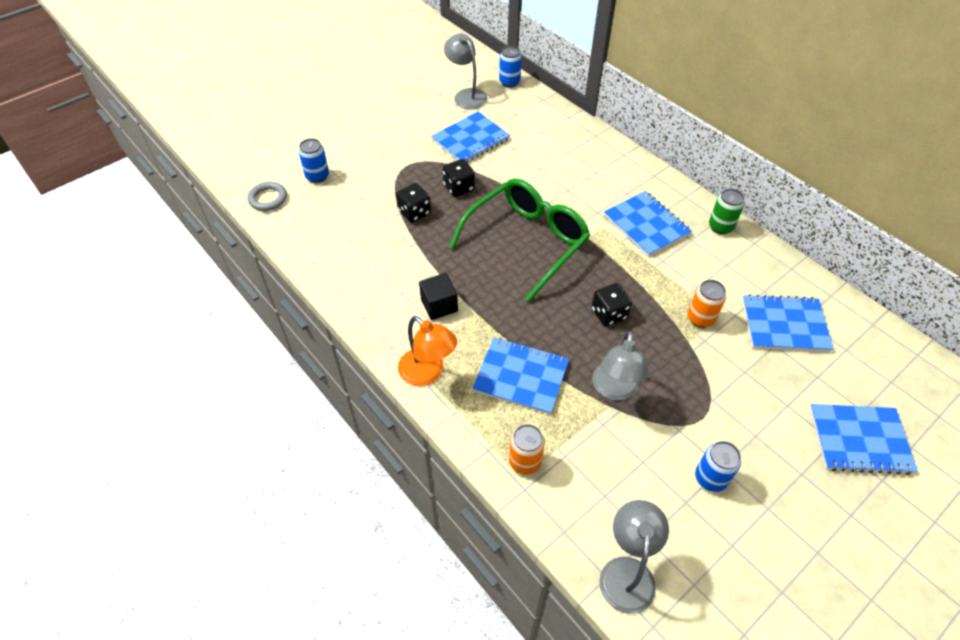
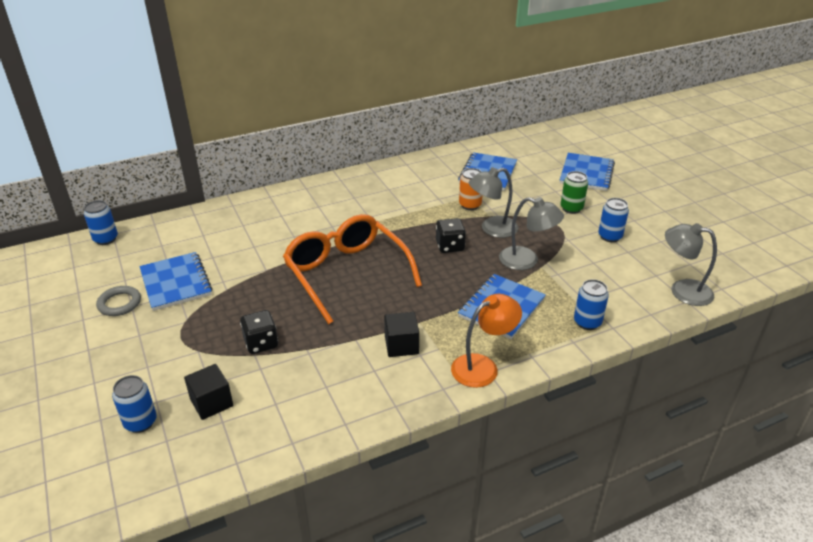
camera: 75 degrees left, 15 degrees down
(268, 198) = (148, 480): grey ring -> grey ring (119, 303)
(343, 205) = (211, 402): none -> black cube
(459, 187) = (244, 304): black dice -> none
(466, 95) = (99, 273): grey lamp -> grey lamp (492, 229)
(525, 461) = (587, 322): orange can -> blue can
(526, 242) = (347, 274): green glasses -> orange glasses
(646, 225) = (361, 205): blue notebook -> none
(720, 227) = (382, 173): green can -> green can (571, 208)

